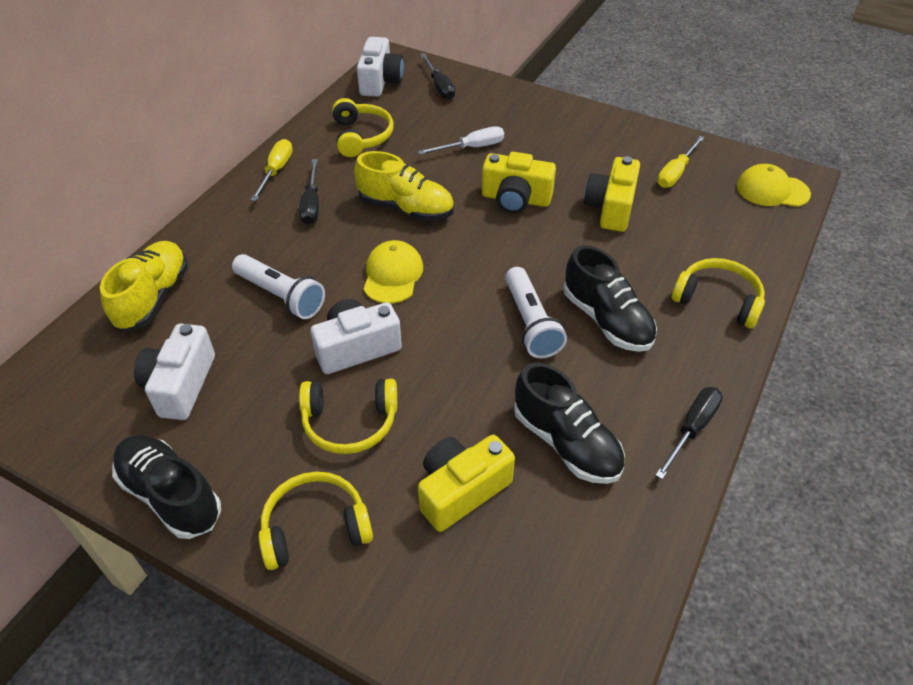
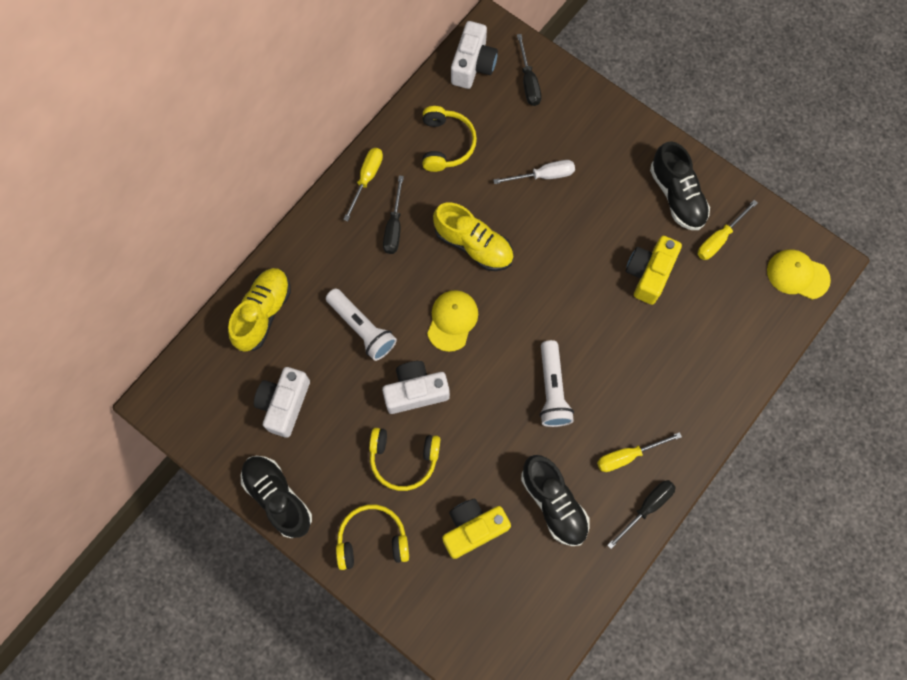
camera: 10 degrees right, 25 degrees up
(515, 199) = (569, 249): yellow camera -> none
(606, 320) = (612, 396): black shoe -> black shoe (676, 196)
(646, 376) = (627, 456): none -> yellow screwdriver
(718, 300) = (706, 391): yellow headphones -> none

